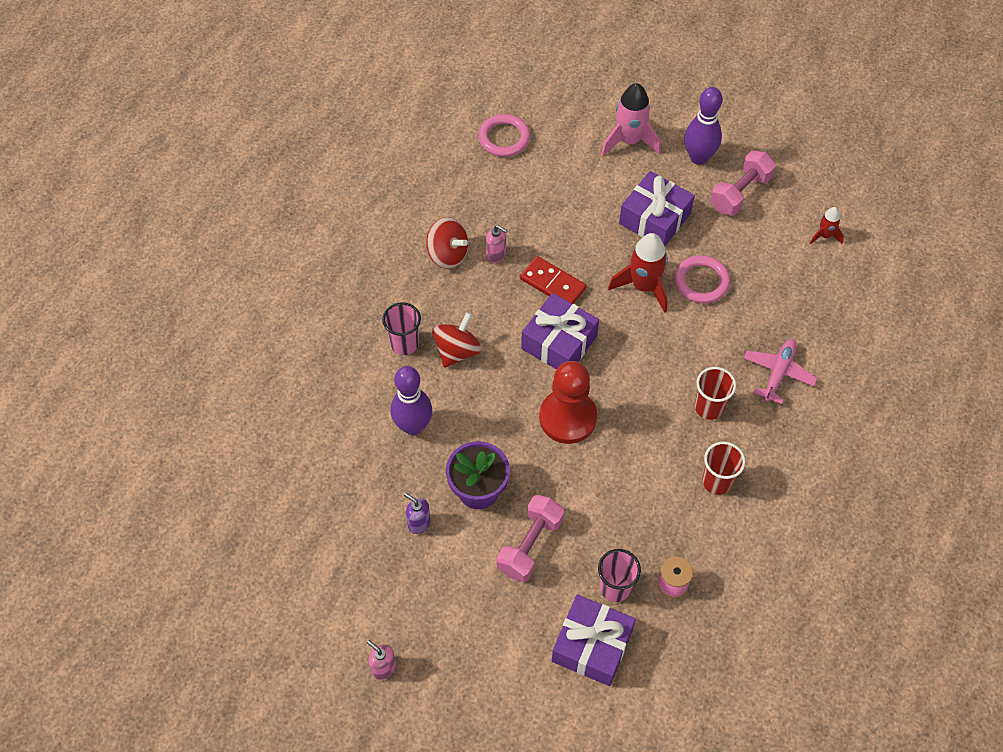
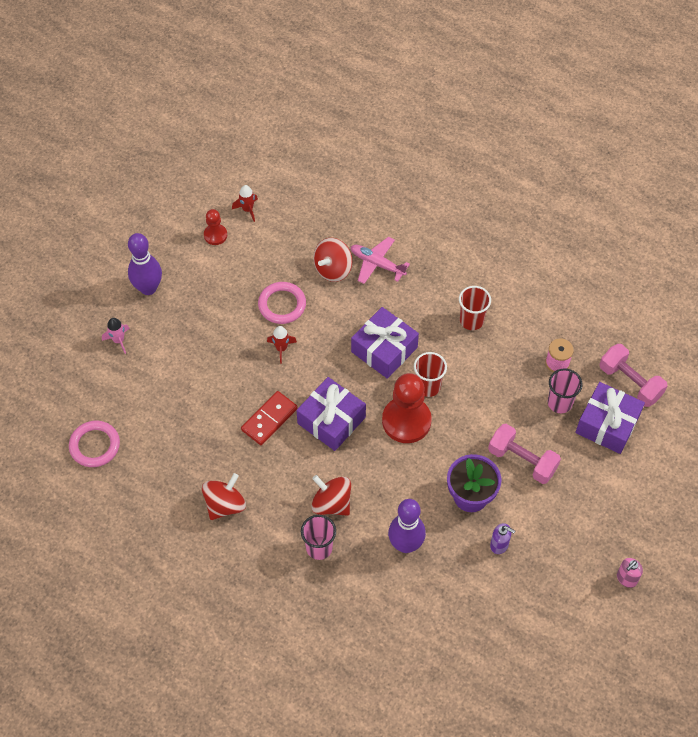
camera: 85 degrees left, 0 degrees up
(418, 523) = (499, 545): purple soap dispenser -> purple soap dispenser turned 105 degrees counterclockwise
(496, 255) = (231, 463): pink soap dispenser -> none
(629, 141) = (118, 340): pink rocket -> pink rocket, size x0.54
(643, 286) = (281, 348): red rocket -> red rocket, size x0.54
(654, 219) = (210, 331): purple gift -> purple gift (384, 349)
(709, 407) = (404, 316): red cup -> red cup (428, 386)
(740, 193) = (193, 262): pink dumbbell -> pink dumbbell (630, 382)
(760, 328) = (333, 269): none -> red spinning top
(781, 209) = (215, 235): none -> red pawn

